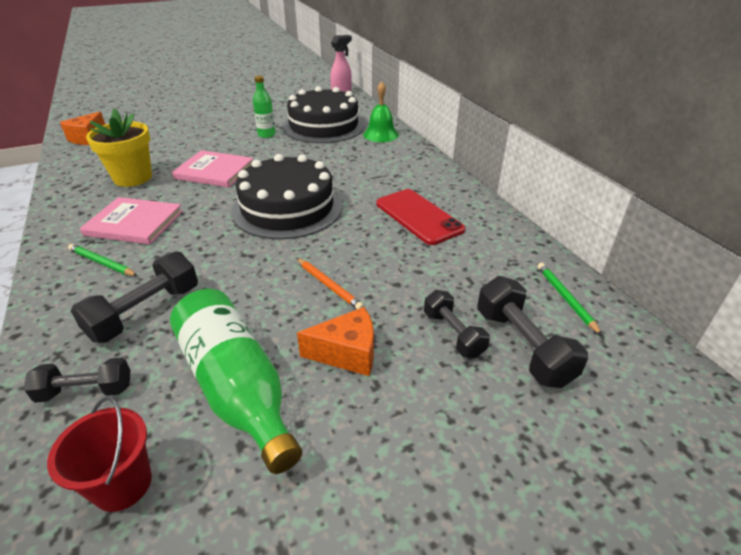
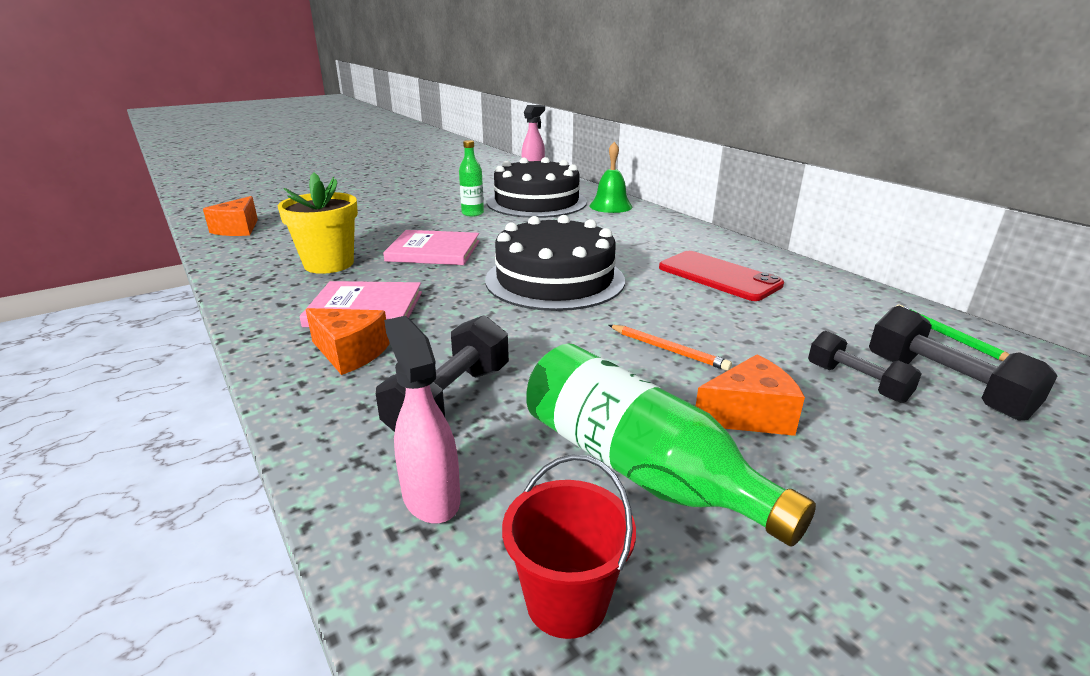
camera: 10 degrees left, 10 degrees down
(86, 391) = (430, 497): black dumbbell -> pink spray bottle
(102, 263) = (350, 353): green pencil -> orange cheese

